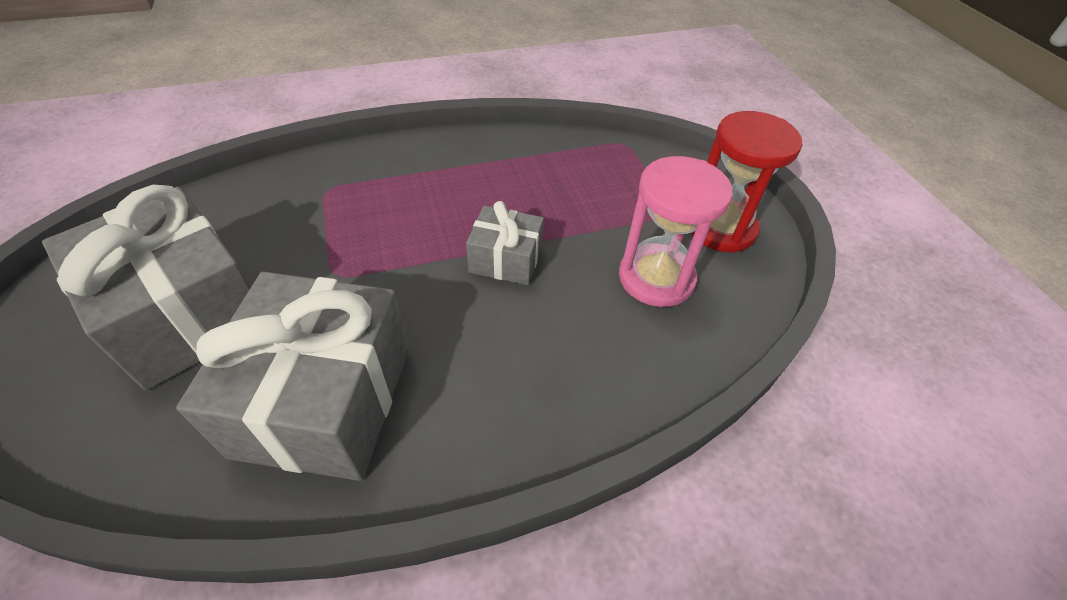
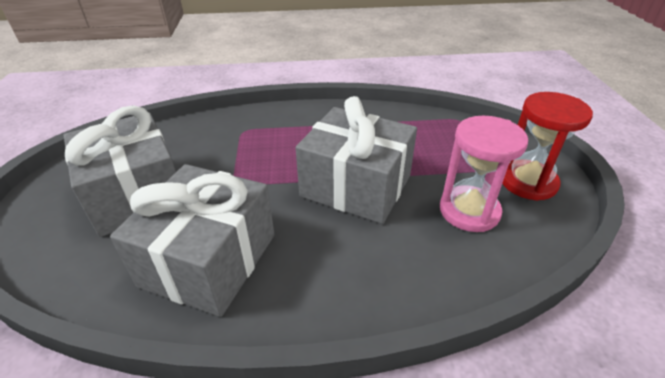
camera: 15 degrees right, 10 degrees down
(506, 259) = (356, 186): grey gift -> grey gift, size x1.95

